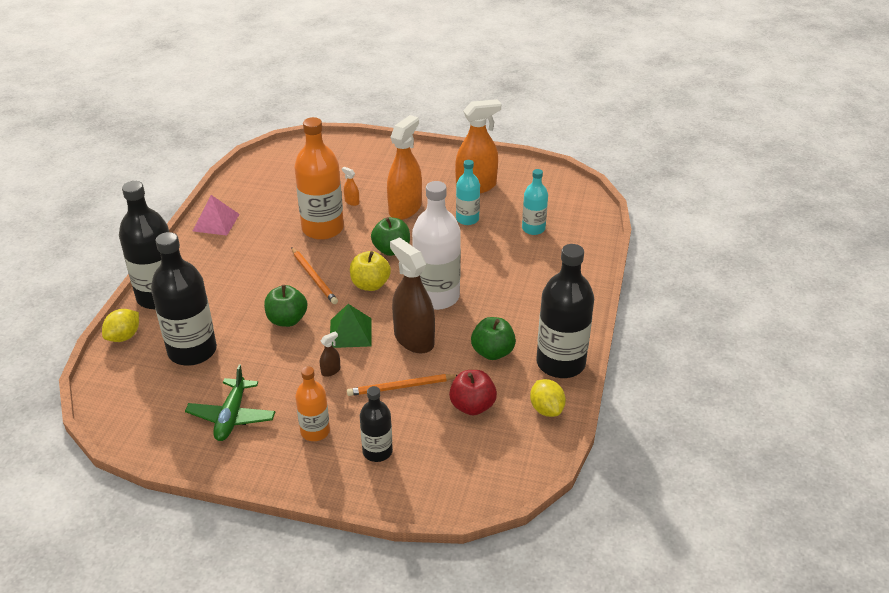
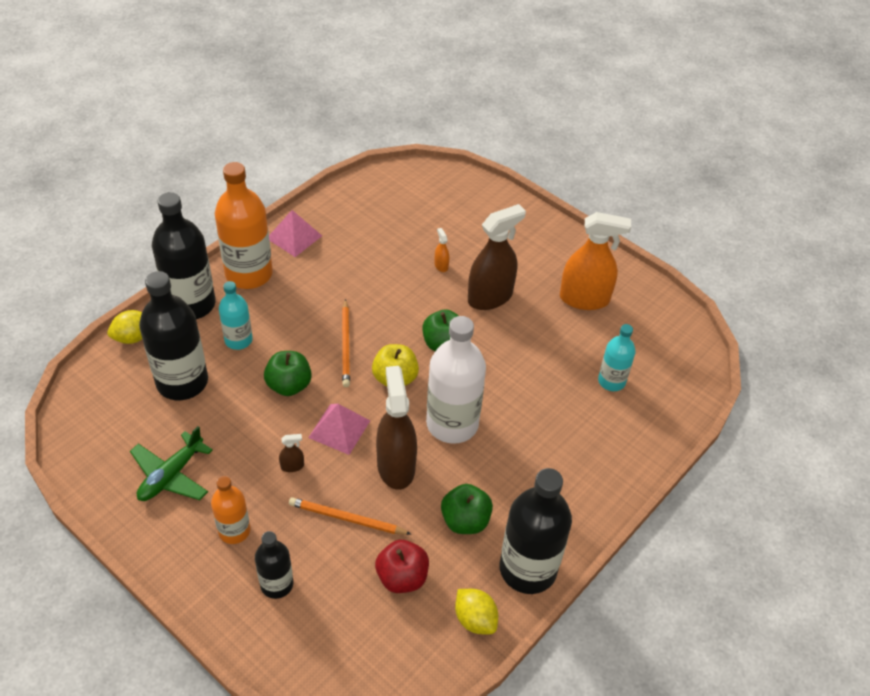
camera: 25 degrees right, 10 degrees up
(322, 228) = (391, 287): orange bottle -> orange bottle (249, 274)
(350, 332) = (339, 429): green pyramid -> pink pyramid
(405, 209) = (490, 297): orange spray bottle -> brown spray bottle
(467, 219) = (547, 338): turquoise bottle -> turquoise bottle (238, 340)
(546, 409) = (475, 619): yellow lemon -> yellow lemon turned 45 degrees counterclockwise

